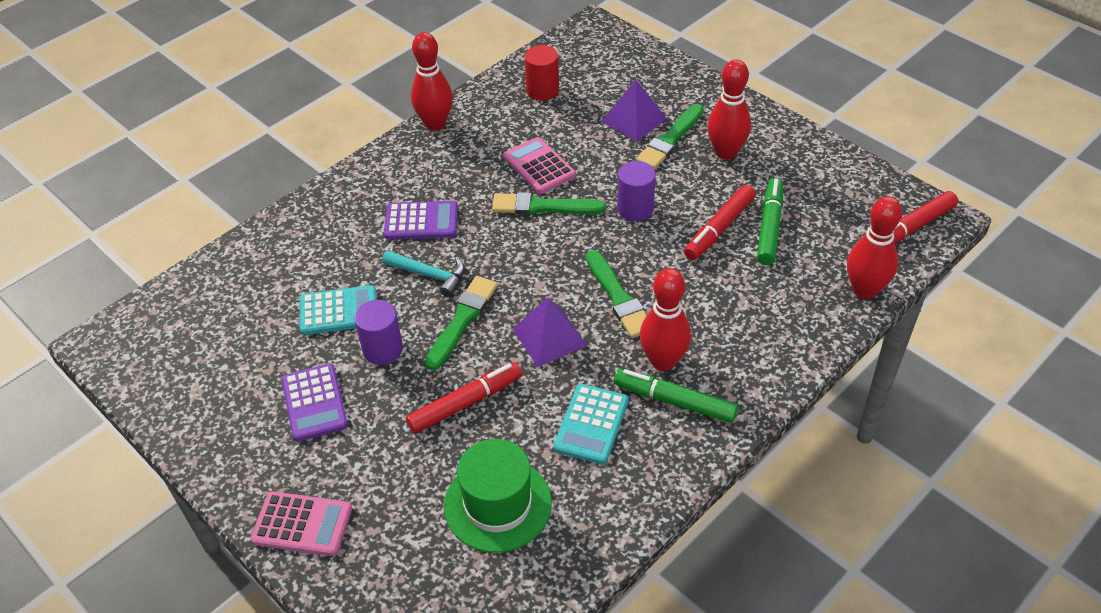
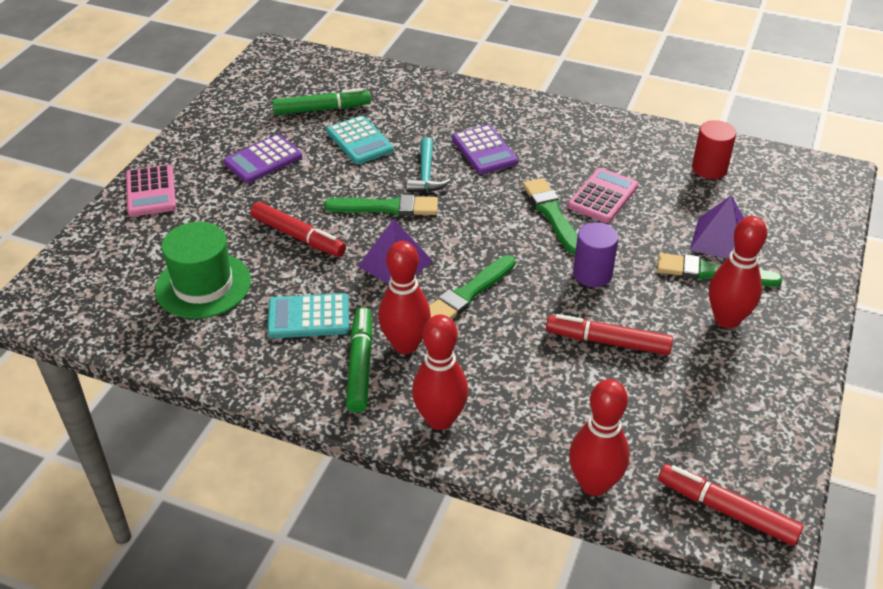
camera: 65 degrees right, 5 degrees down
(382, 349) = (332, 175): purple cylinder -> none
(435, 124) = (609, 121): red bowling pin -> red bowling pin (440, 419)
(769, 227) = (638, 381): green marker -> green marker (322, 109)

